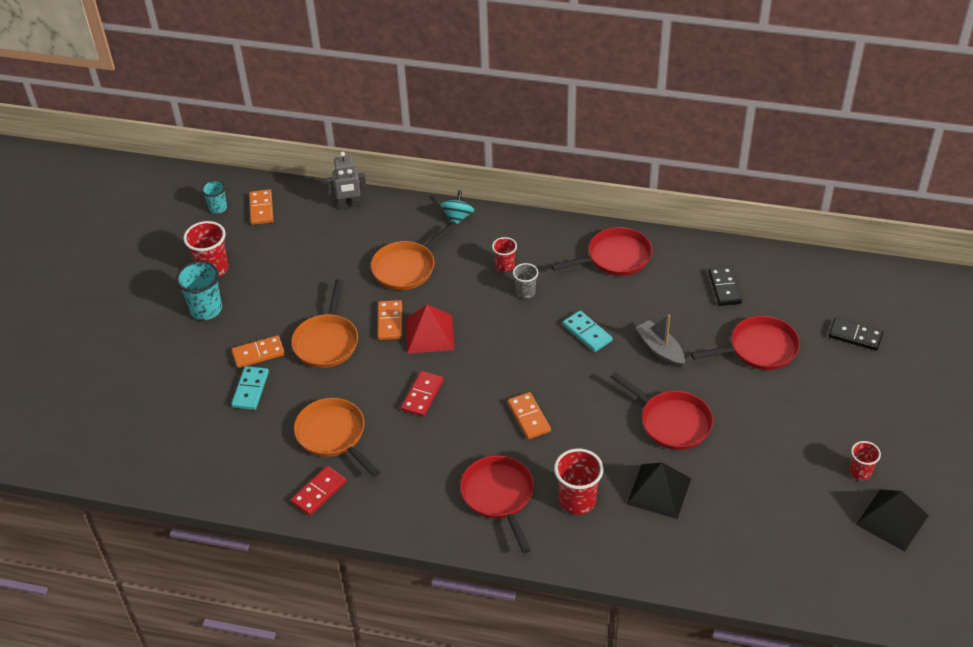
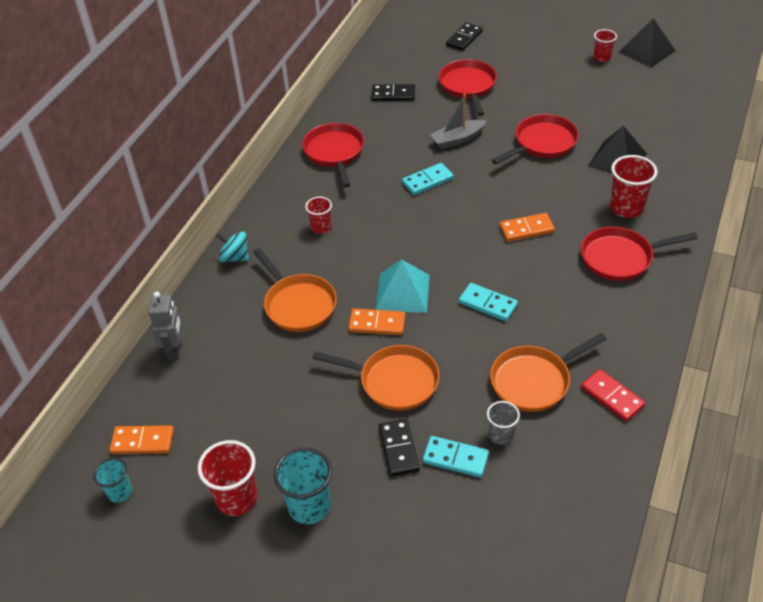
camera: 80 degrees left, 0 degrees up
(258, 353) = (398, 449): orange domino -> black domino
(422, 395) = (488, 304): red domino -> turquoise domino
(429, 334) = (402, 292): red pyramid -> turquoise pyramid
(525, 292) = (363, 216): grey cup -> grey cup (501, 435)

